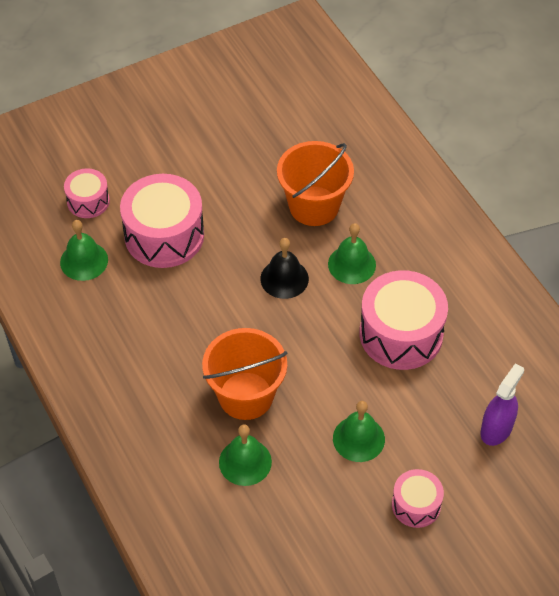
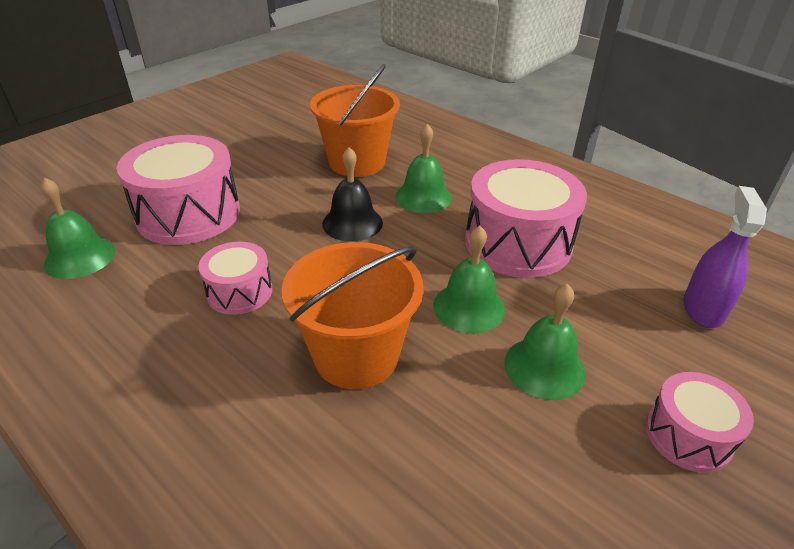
camera: 20 degrees left, 15 degrees down
(88, 201) = (83, 203): pink drum -> pink drum (239, 292)
(245, 462) = (394, 450): green bell -> green bell (469, 307)

